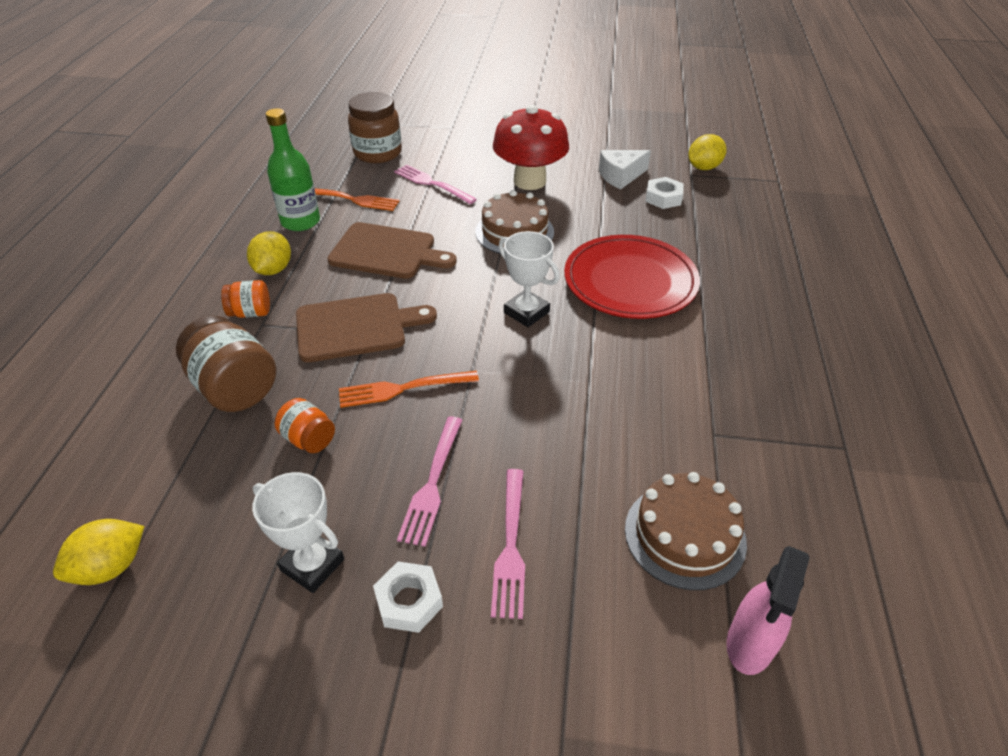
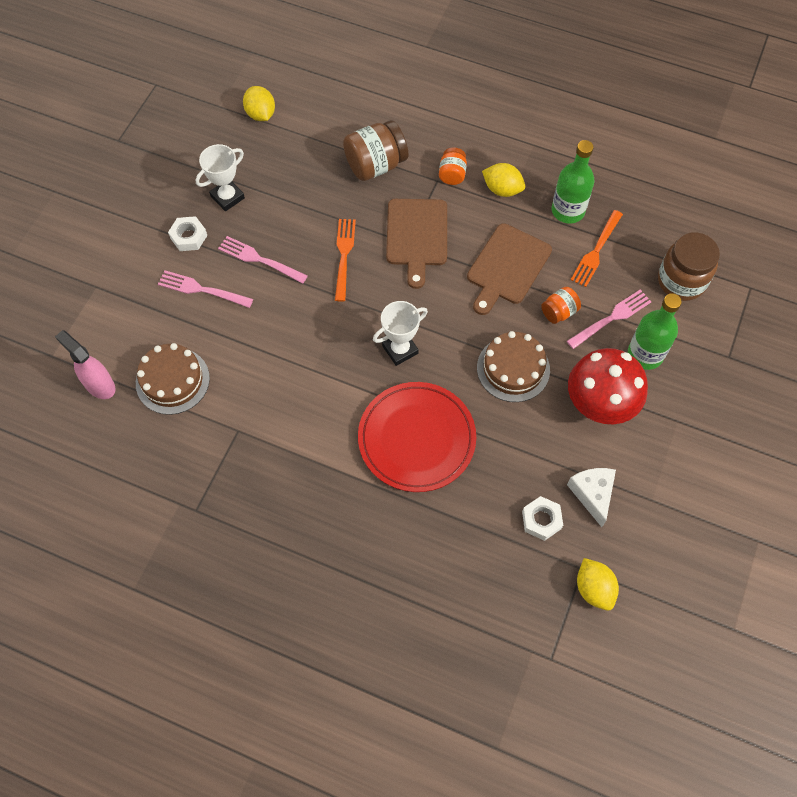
camera: 105 degrees right, 20 degrees up
(309, 439) = (317, 201): orange jar -> orange jar (559, 312)
(465, 164) = (645, 354): none -> green bottle

